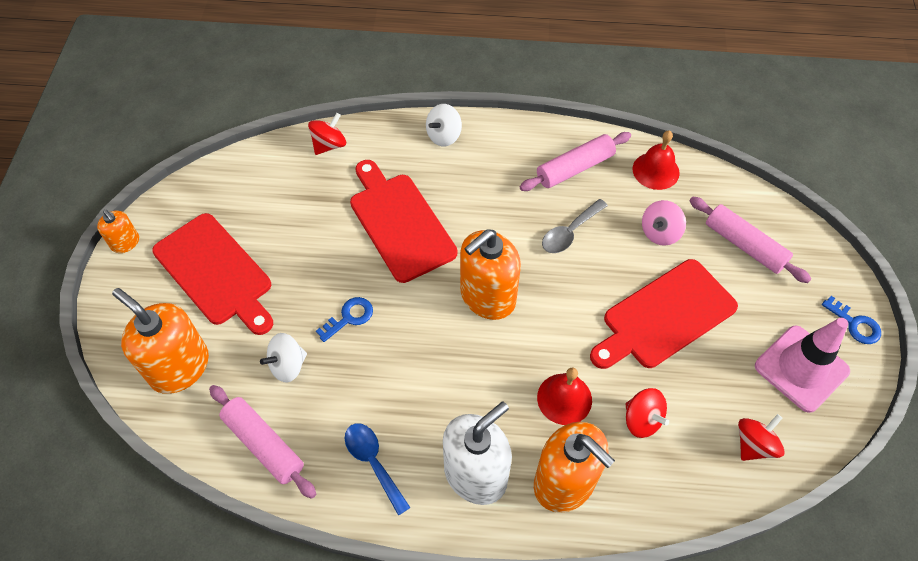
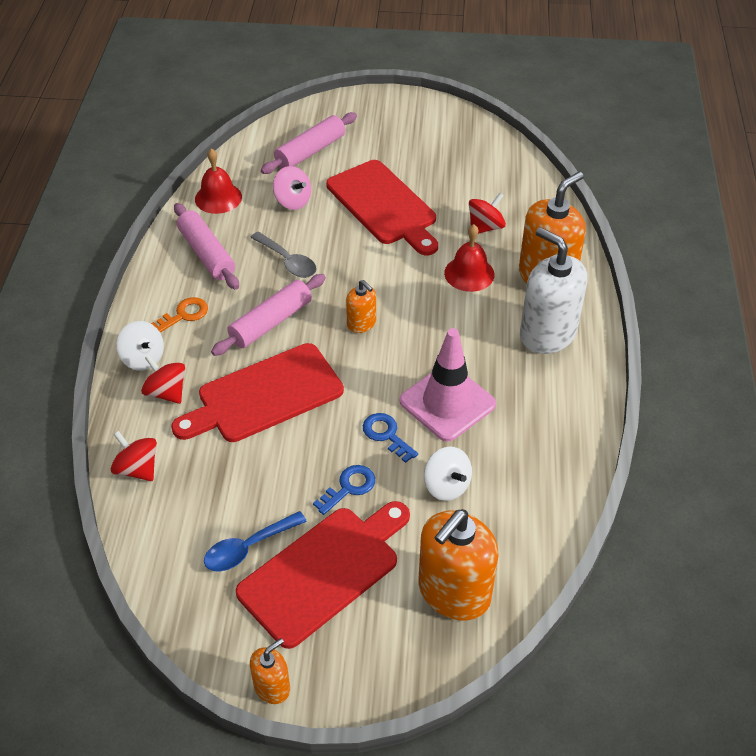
camera: 90 degrees left, 10 degrees down
(263, 444) = (538, 499): pink rolling pin -> pink rolling pin (271, 322)
(373, 462) = (546, 407): blue spoon -> blue spoon (248, 548)
(487, 296) = (361, 323): orange soap dispenser -> orange soap dispenser, size x0.50
(495, 158) = (184, 315): none -> orange key
(754, 445) = (500, 168): red spinning top -> red spinning top (166, 392)
(801, 368) = (432, 135): pink traffic cone -> pink traffic cone (447, 403)
(855, 324) = (390, 103): blue key -> blue key (349, 487)

